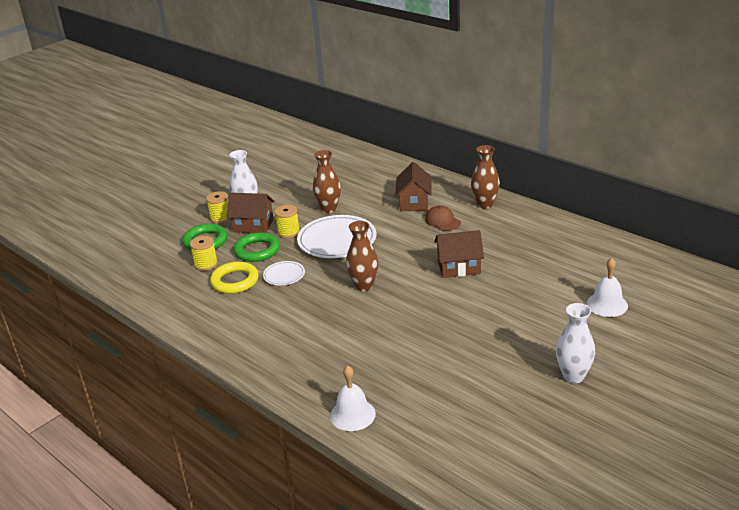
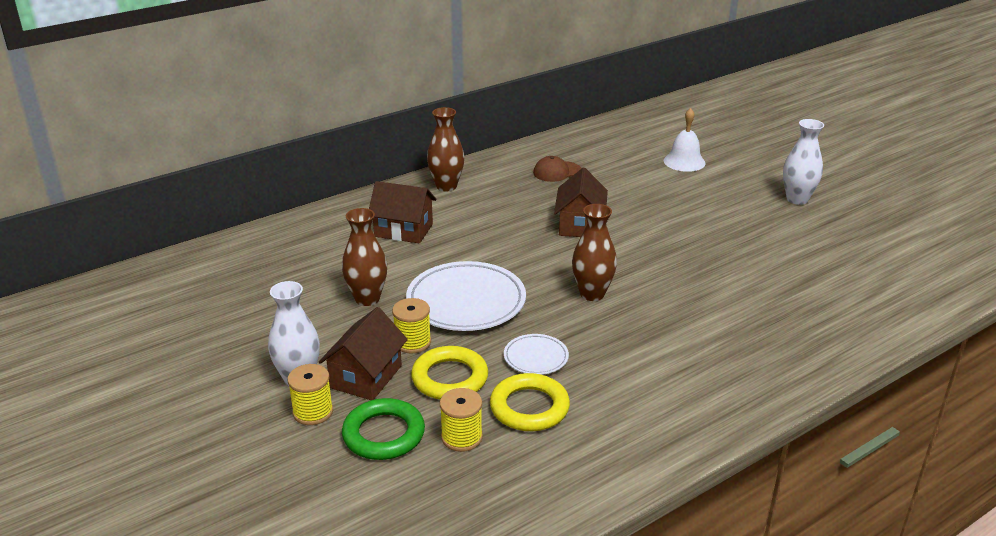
camera: 80 degrees left, 0 degrees up
(257, 250) = (450, 378): green ring -> yellow ring
(352, 414) = (855, 333): white bell -> none
(442, 221) = (467, 218): brown cap -> brown cap (557, 172)

